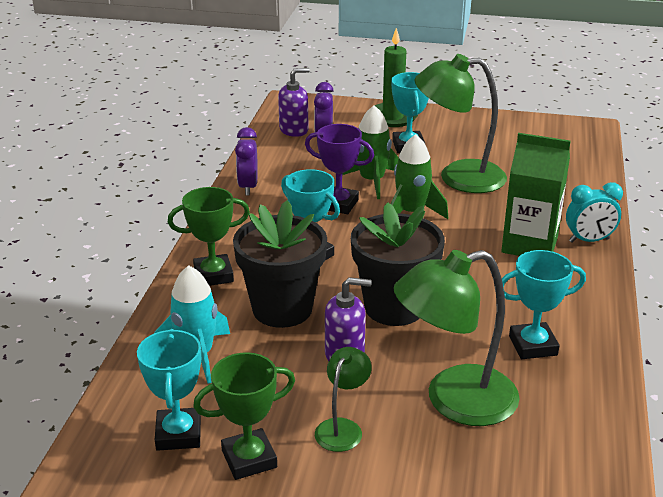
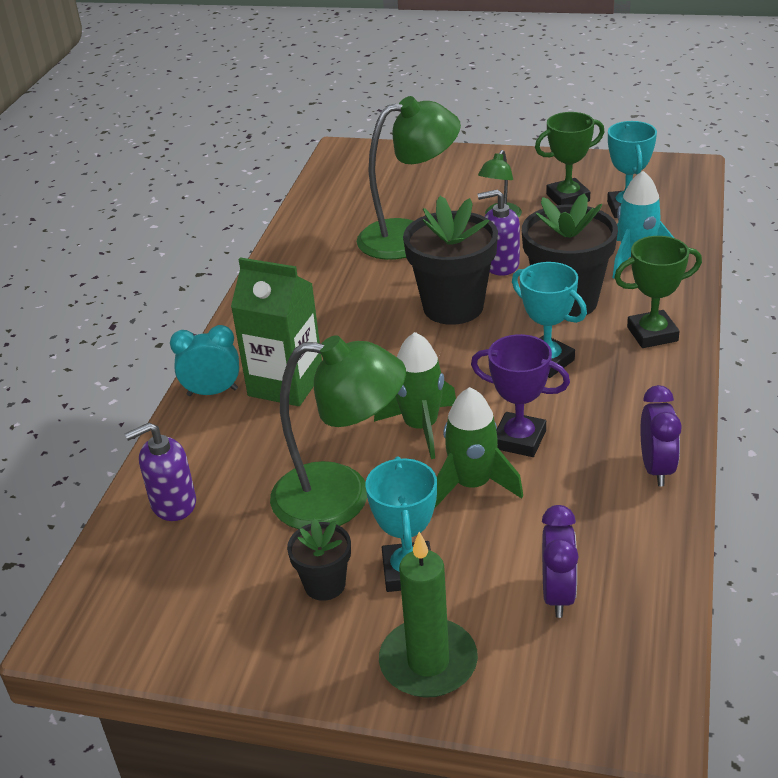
camera: 175 degrees left, 5 degrees up
(294, 130) = (616, 616): purple soap dispenser -> purple soap dispenser (173, 504)
(455, 142) = (325, 584): none -> black flower pot
(533, 345) = (329, 278): turquoise trophy -> none

